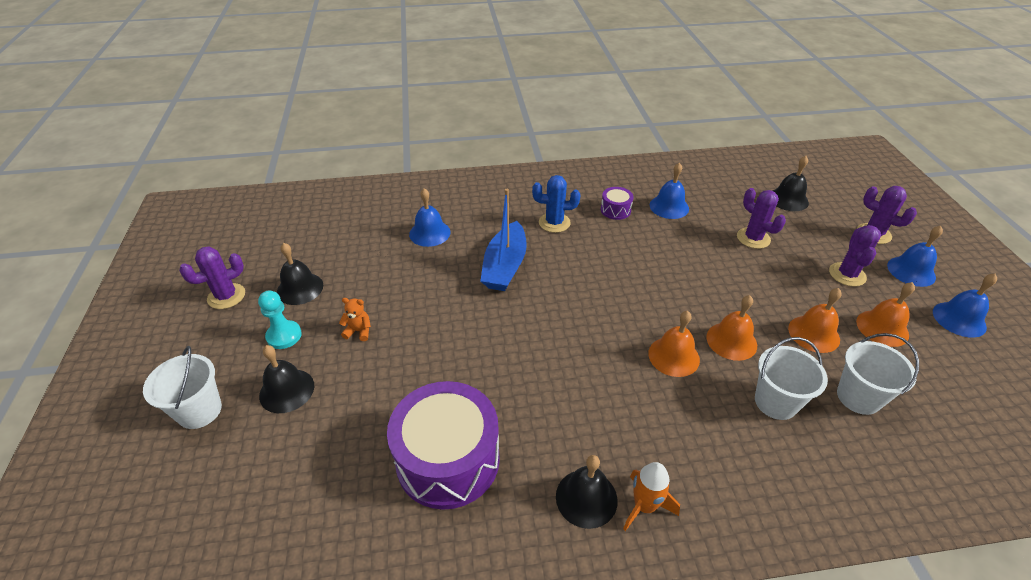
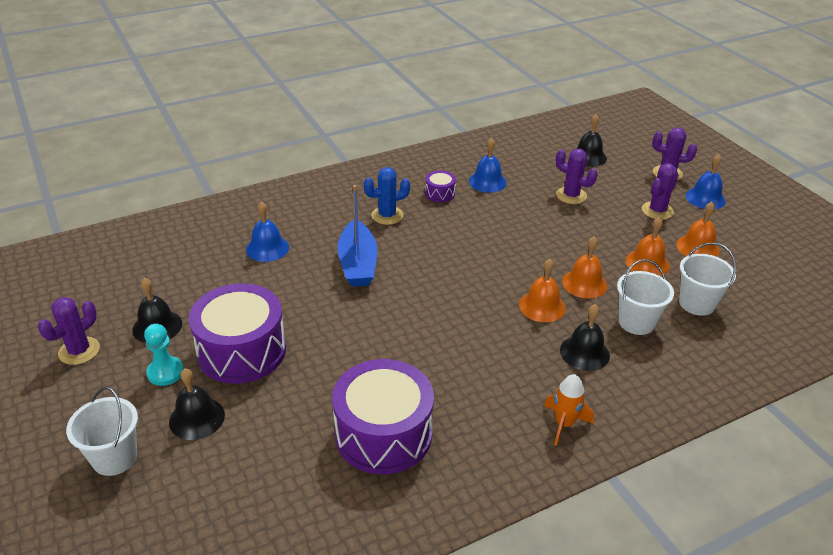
camera: 20 degrees left, 5 degrees down
(359, 331) = (242, 351): orange teddy bear -> purple drum
(586, 498) = (515, 431): black bell -> black bell (584, 352)
(847, 274) = (657, 211): purple cactus -> purple cactus turned 45 degrees clockwise
(959, 319) = (751, 228): blue bell -> none

